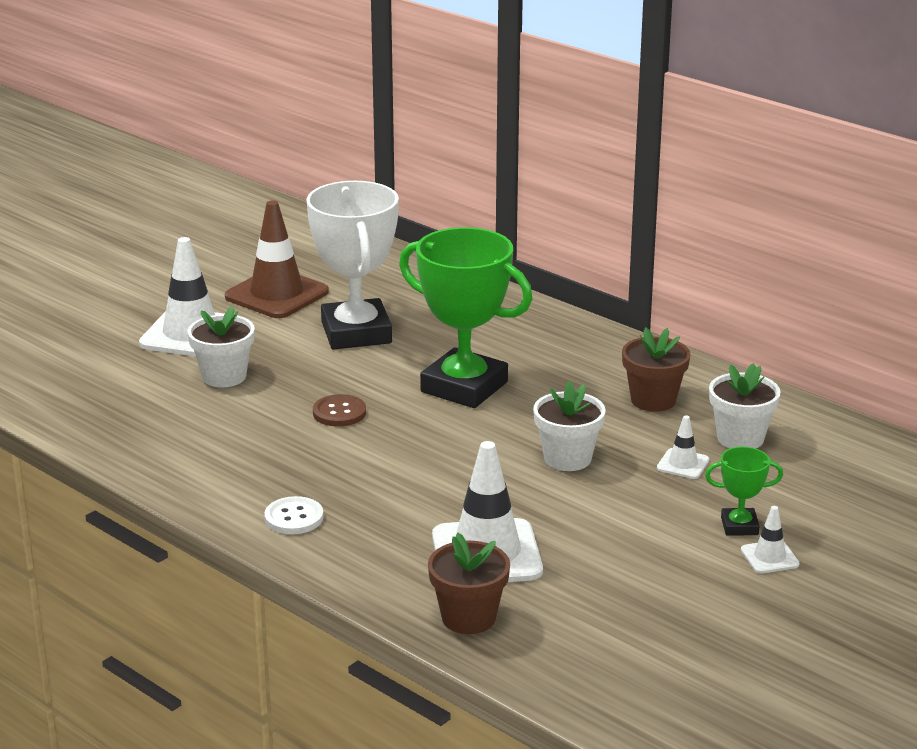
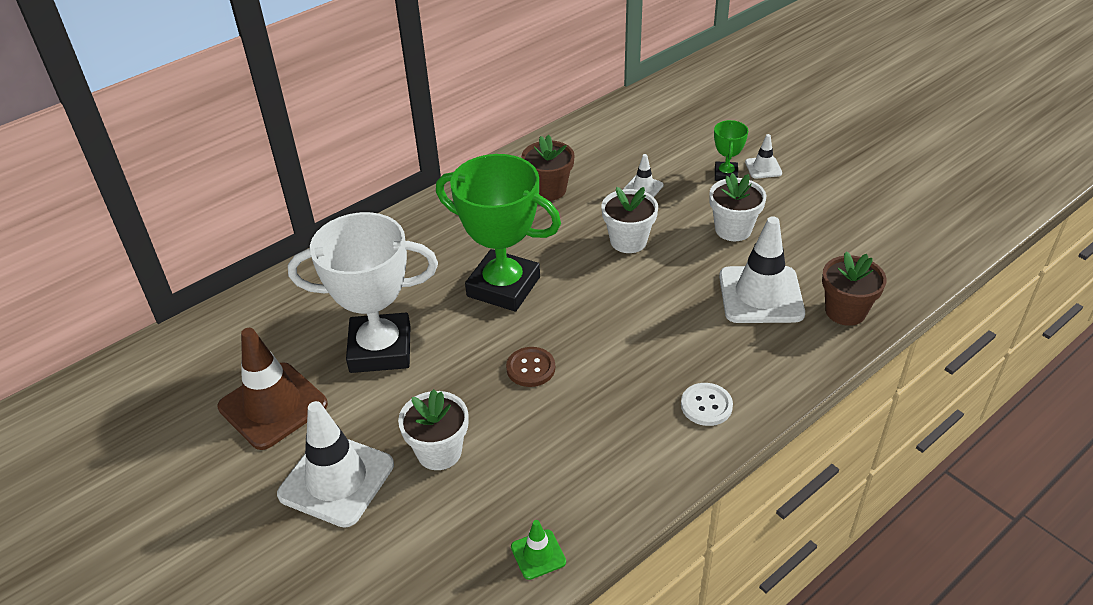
camera: 80 degrees left, 15 degrees up
(104, 434) = (538, 554): none -> green traffic cone
(464, 387) = (503, 287): green trophy -> green trophy turned 75 degrees clockwise
(740, 438) = (611, 158): white flower pot -> white flower pot (733, 229)

